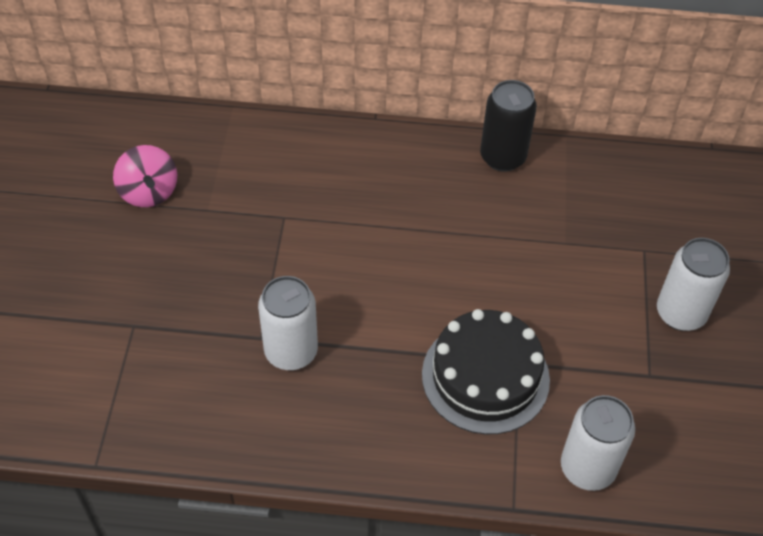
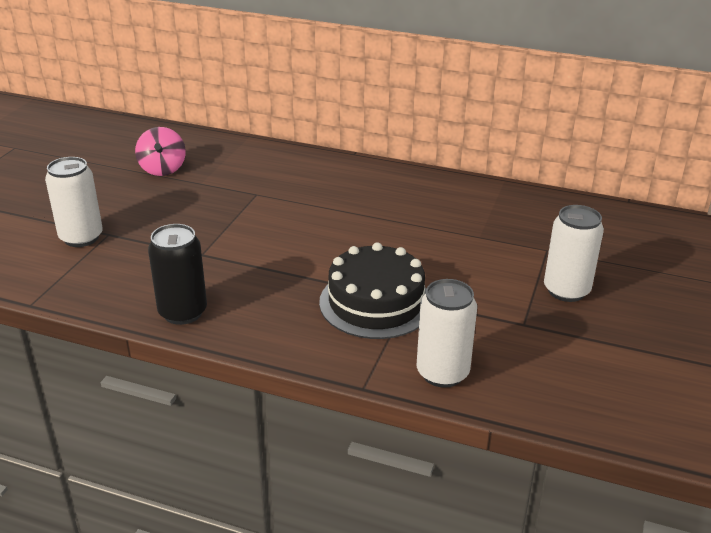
camera: 15 degrees right, 20 degrees down
(291, 352) = (221, 265): white can -> white can (81, 237)
(503, 157) = (446, 185): black can -> black can (183, 312)

